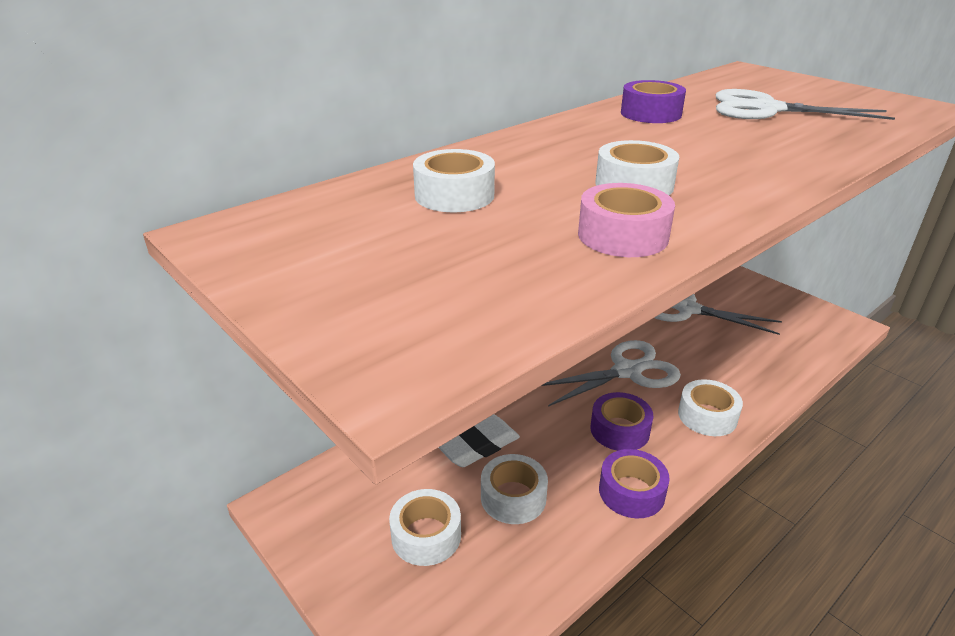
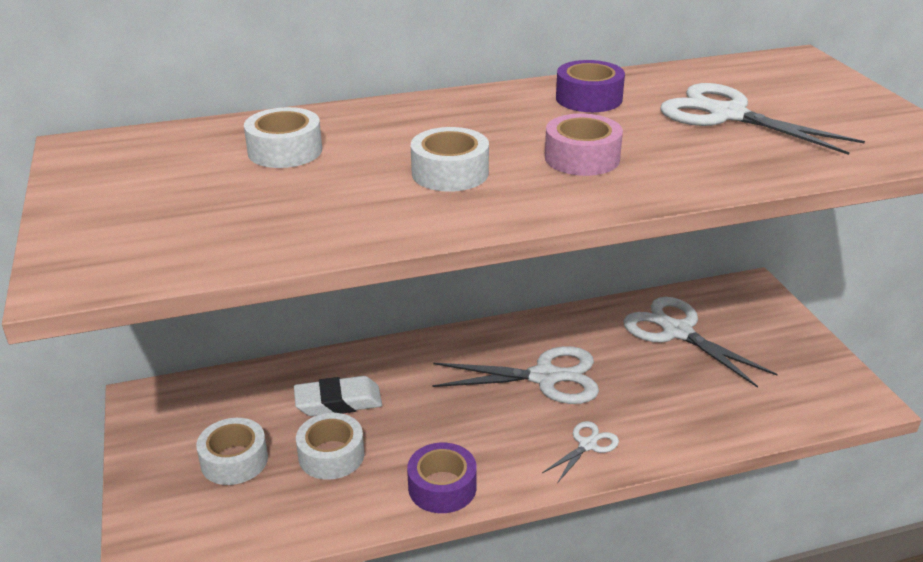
camera: 25 degrees right, 0 degrees up
(619, 430) = (483, 430): purple tape -> none
(623, 235) = (367, 217): pink tape -> pink tape (582, 158)
(707, 416) = (587, 445): white tape -> white scissors

